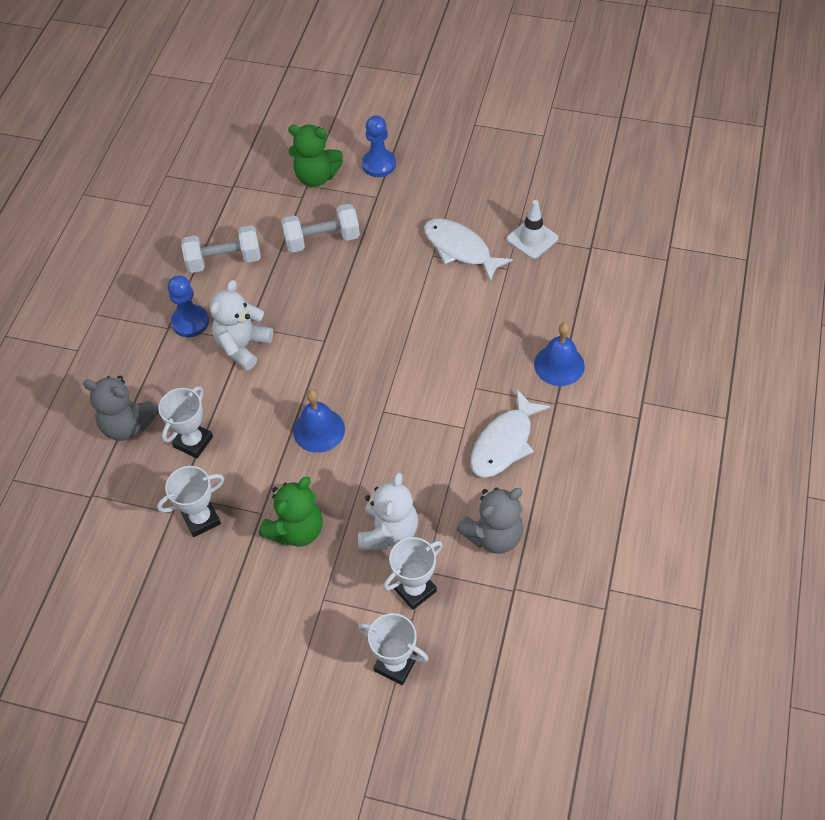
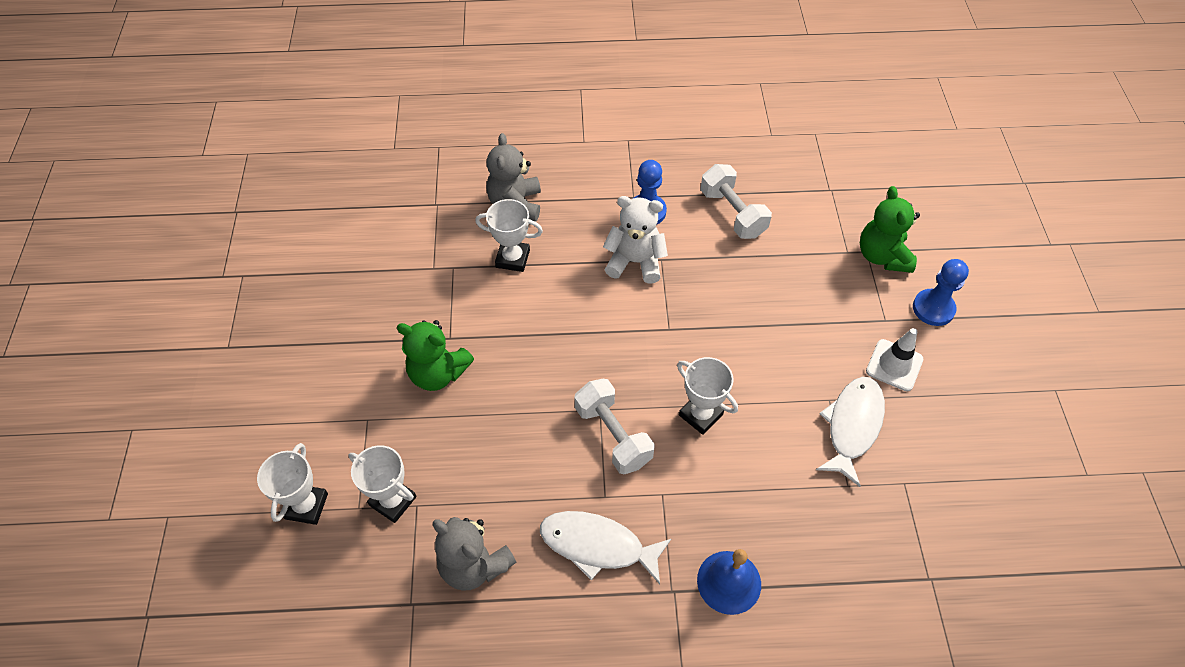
camera: 70 degrees right, 0 degrees up
(201, 519) = (432, 292): white trophy -> white trophy (700, 415)
(319, 430) = (558, 357): blue bell -> none
(322, 240) = (799, 287): white dumbbell -> white dumbbell (613, 435)
(389, 532) = (454, 457): white teddy bear -> none
(532, 239) = (908, 503): white traffic cone -> white traffic cone (894, 365)

